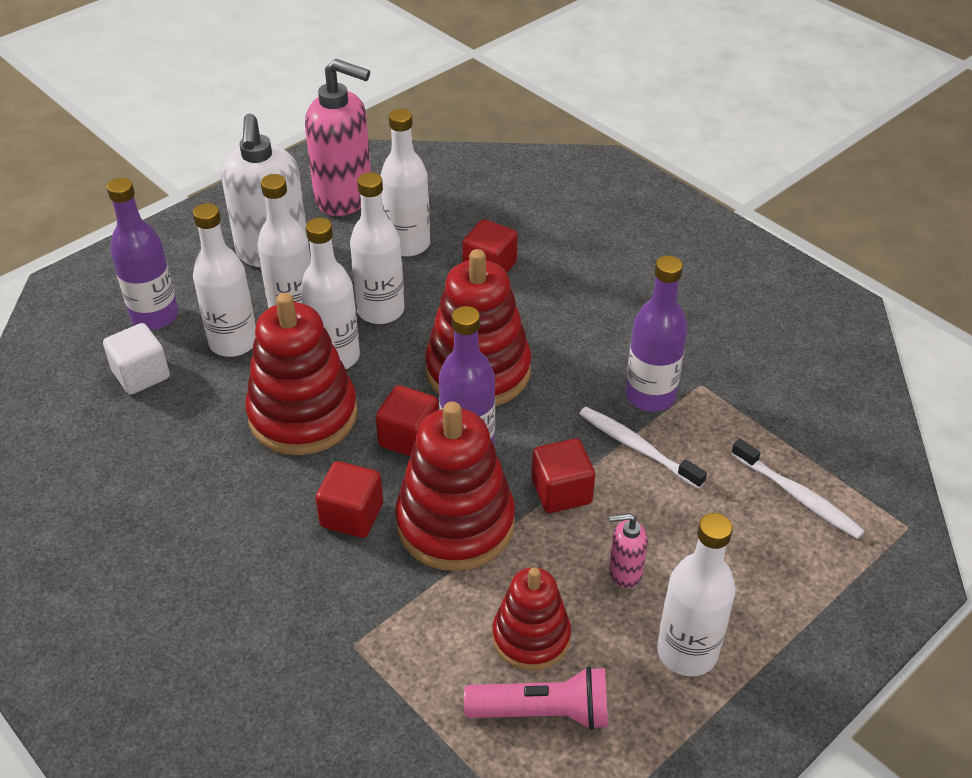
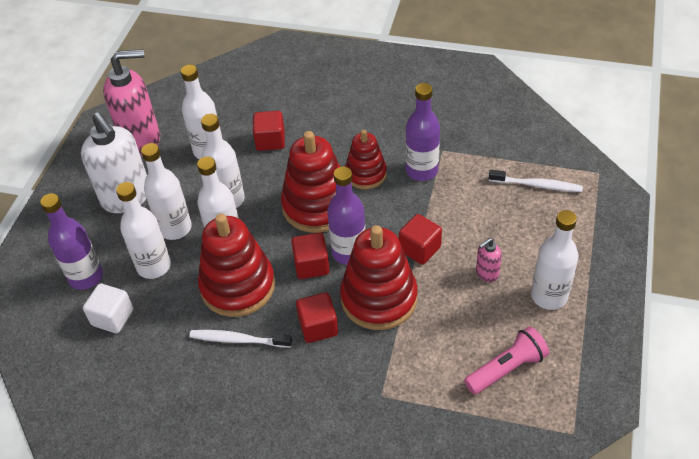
camera: 30 degrees left, 5 degrees up
(531, 637) = (469, 334): red stacking toy -> red stacking toy (366, 174)
(637, 447) = (438, 203): white toothbrush -> white toothbrush (238, 340)

